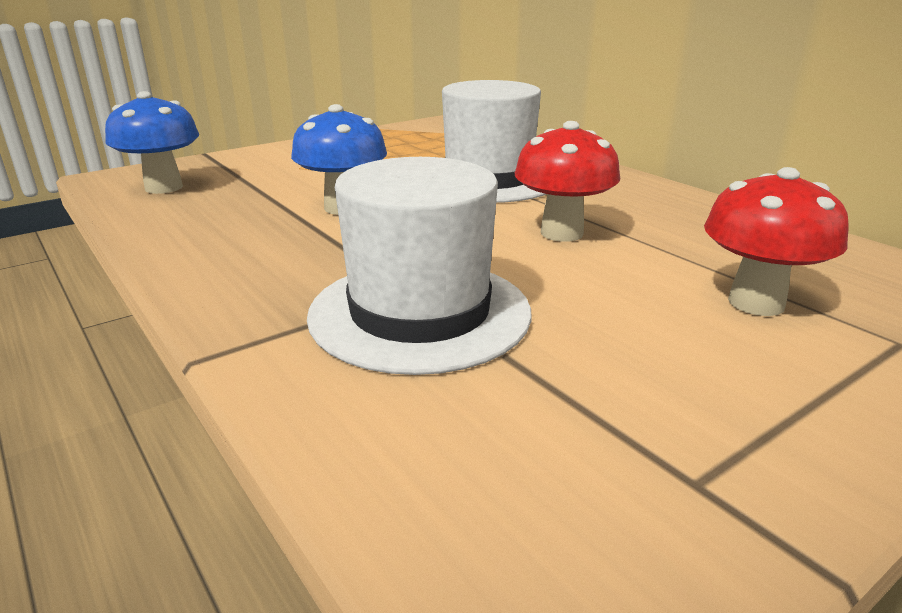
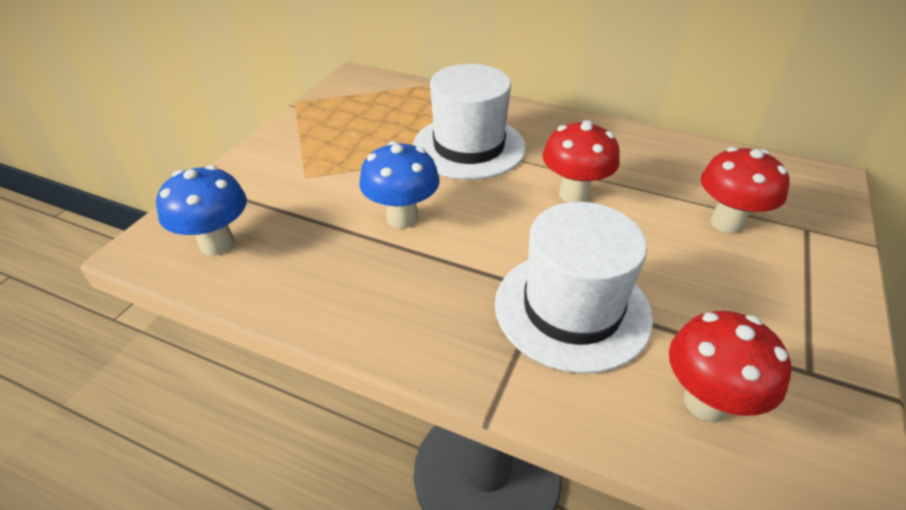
camera: 30 degrees left, 15 degrees up
(473, 447) = (706, 402): none -> red mushroom

